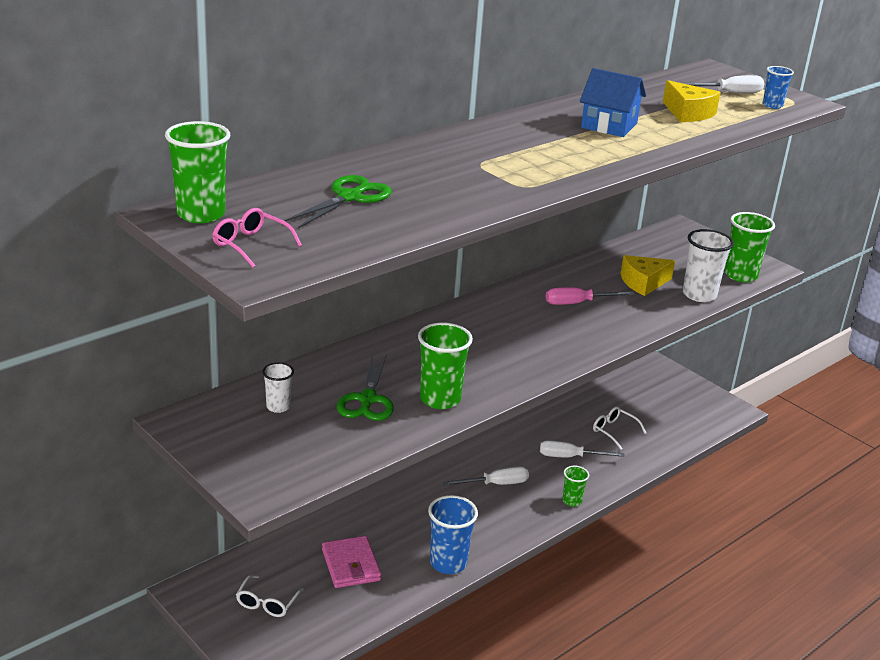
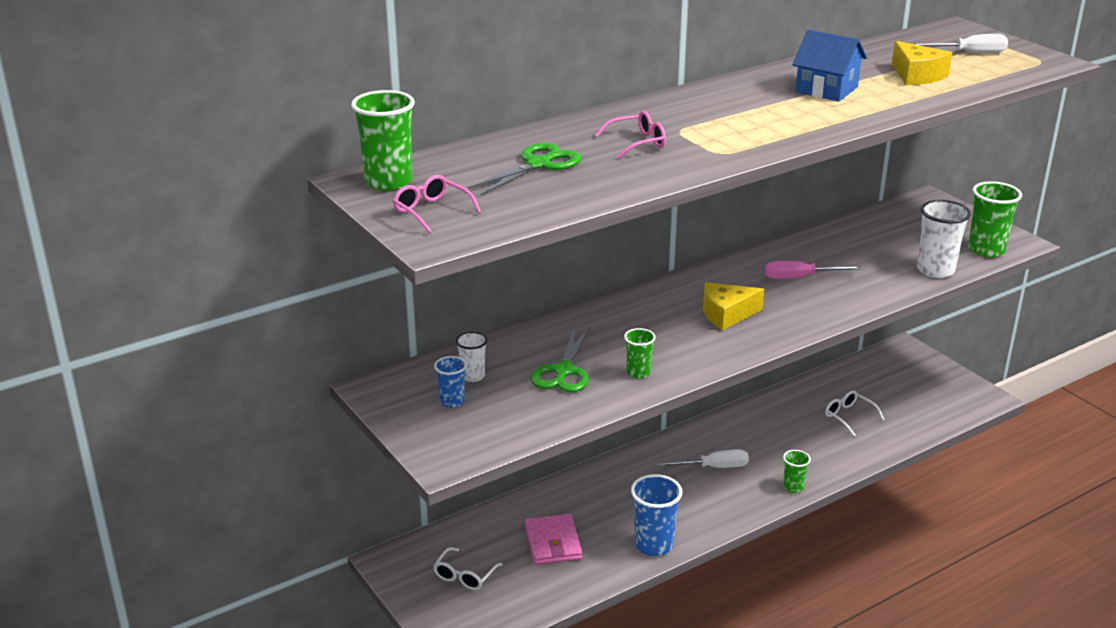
camera: 10 degrees right, 0 degrees up
(440, 399) = (638, 373): green cup -> green cup, size x0.57
(442, 176) = (637, 143): none -> pink glasses
(570, 457) = (797, 442): white screwdriver -> none
(643, 283) = (875, 257): yellow cheese -> yellow cheese (726, 314)
(772, 105) = (1014, 66): blue cup -> blue cup (452, 402)

